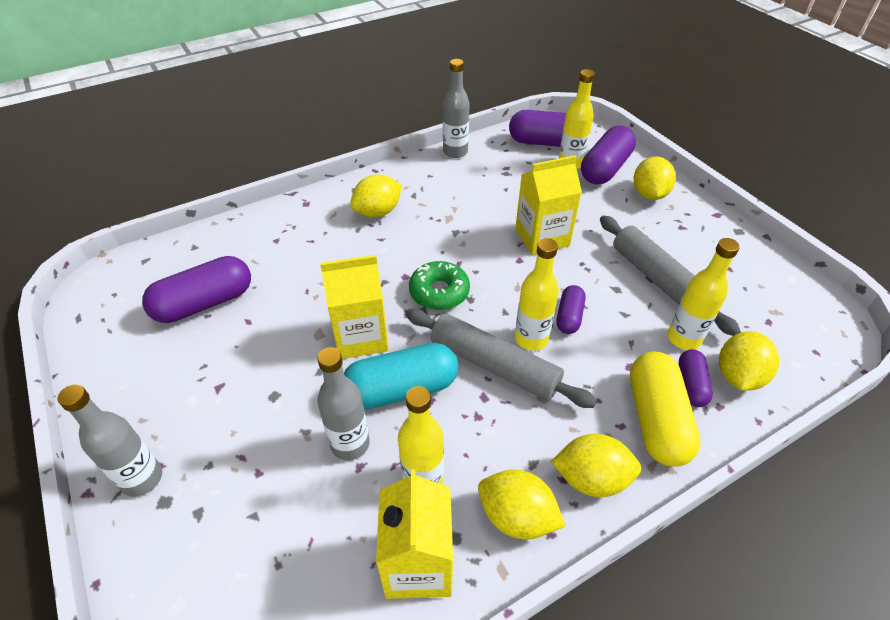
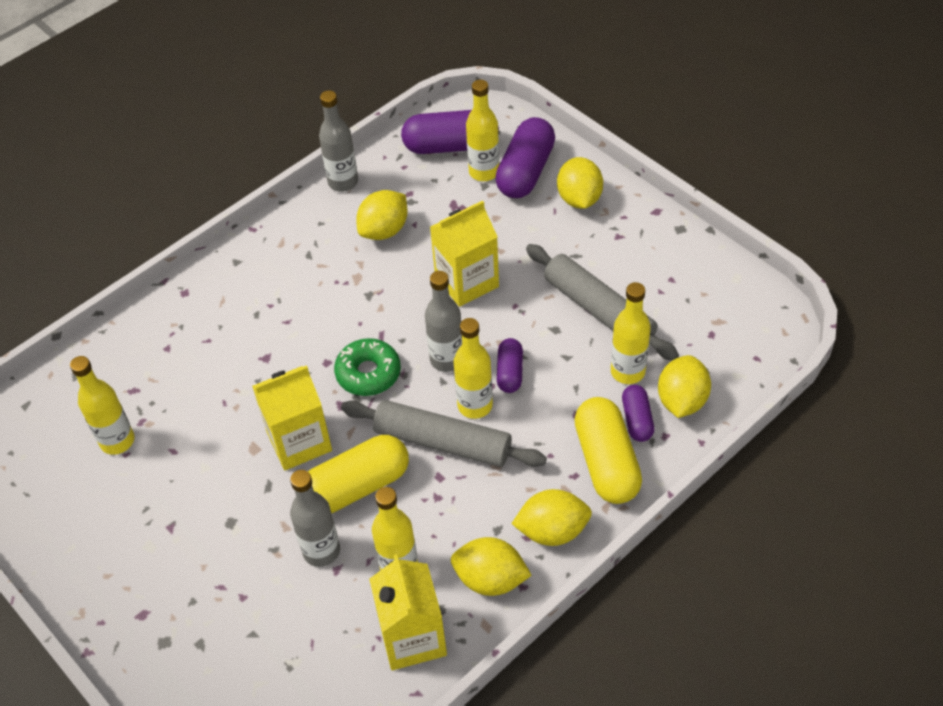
camera: 10 degrees left, 5 degrees up
(142, 478) = (133, 627): grey bottle -> grey bottle (447, 359)
(205, 303) = (117, 441): purple capsule -> yellow bottle
(378, 212) = (273, 287): yellow lemon -> yellow lemon (384, 230)
(401, 389) = (356, 487): turquoise capsule -> yellow capsule

